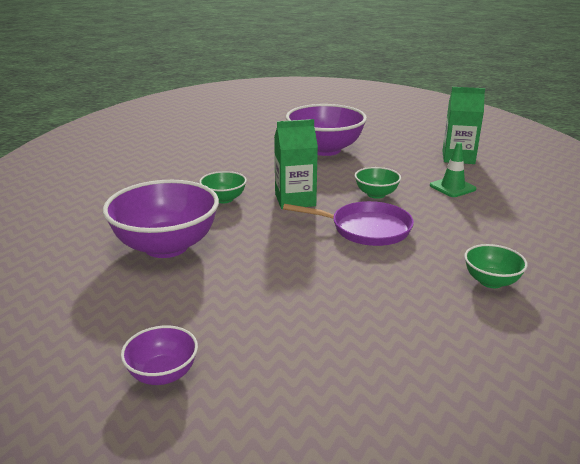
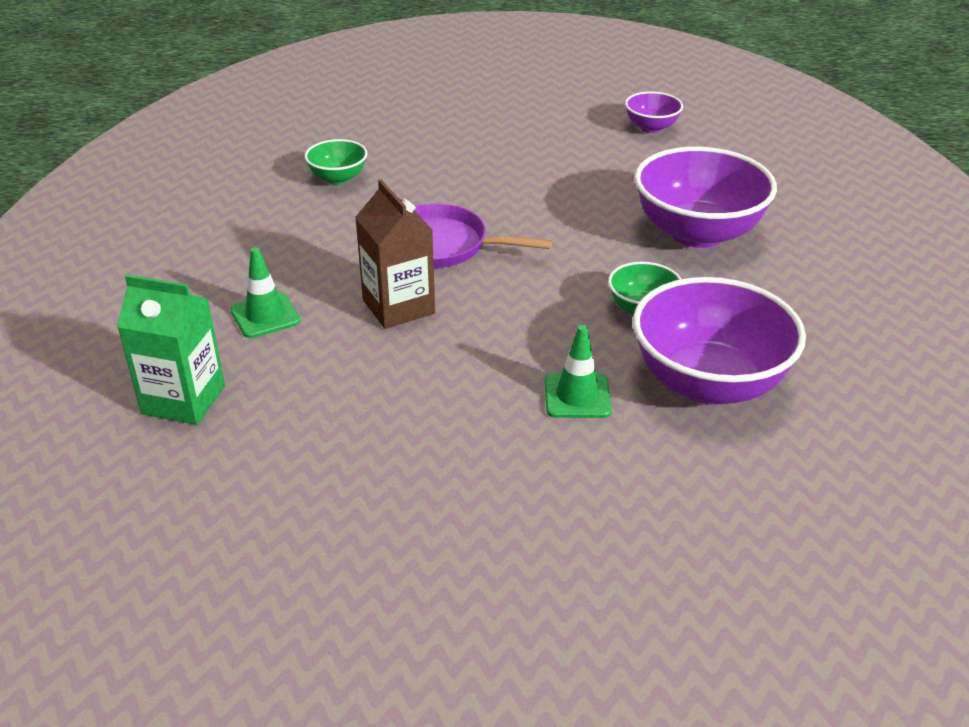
camera: 175 degrees left, 10 degrees up
(266, 165) = (577, 396): none -> green traffic cone
(295, 200) = (530, 301): green carton -> none
(325, 150) = (448, 446): purple bowl -> purple bowl (708, 383)
(376, 194) = (398, 307): green bowl -> brown carton

